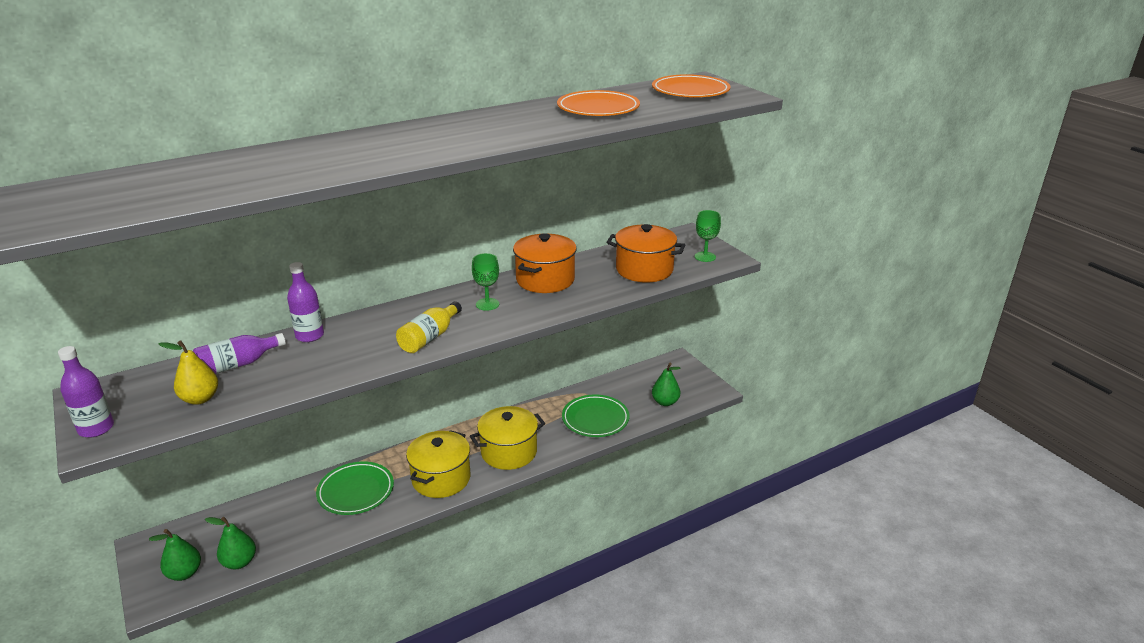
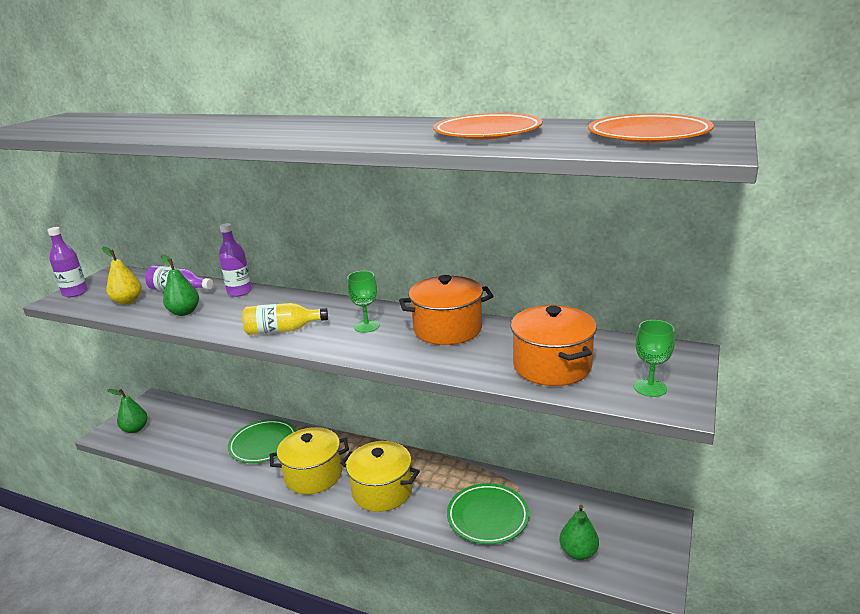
camera: 55 degrees right, 5 degrees down
(239, 562) = (157, 442): green pear -> green pear (184, 312)

